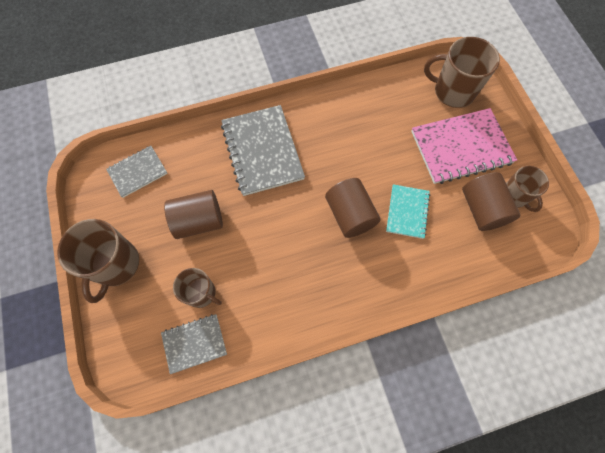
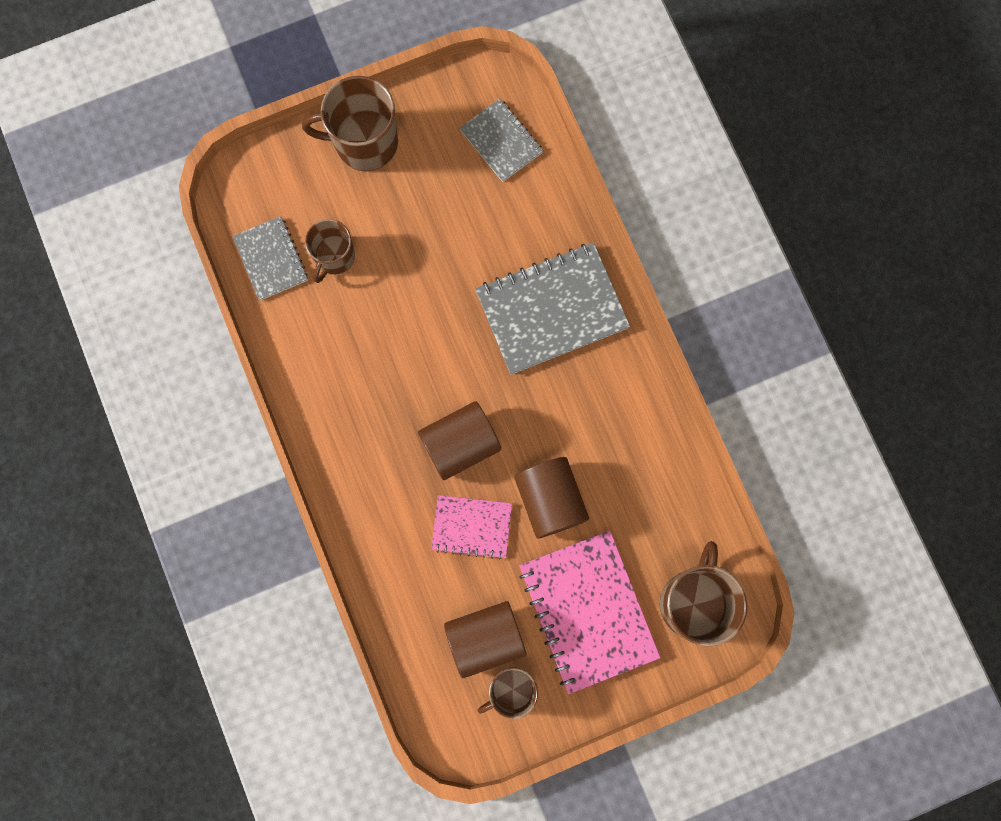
camera: 85 degrees right, 10 degrees up
(199, 221) = (434, 237): brown cylinder -> brown cylinder (550, 500)
(407, 212) = (471, 527): turquoise notebook -> pink notebook

